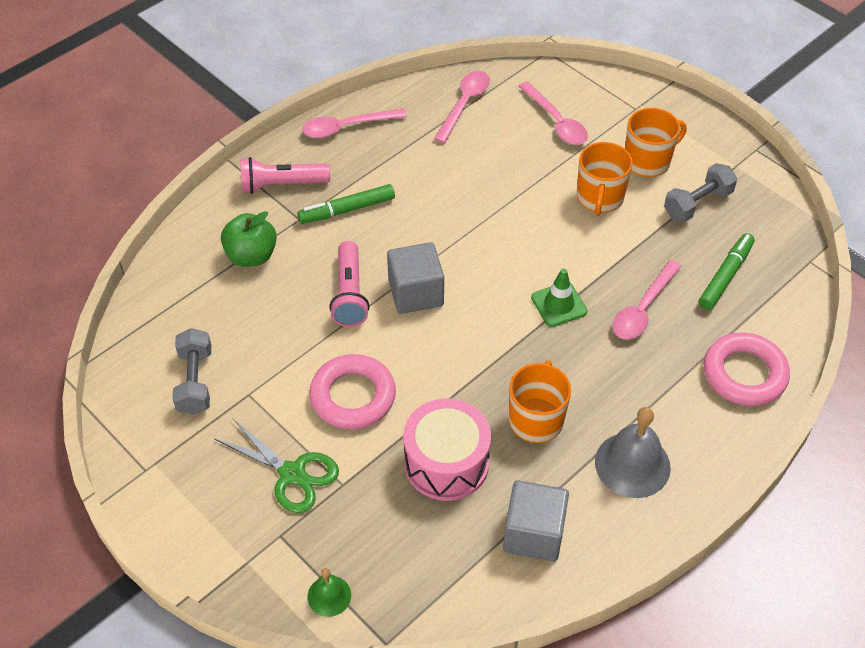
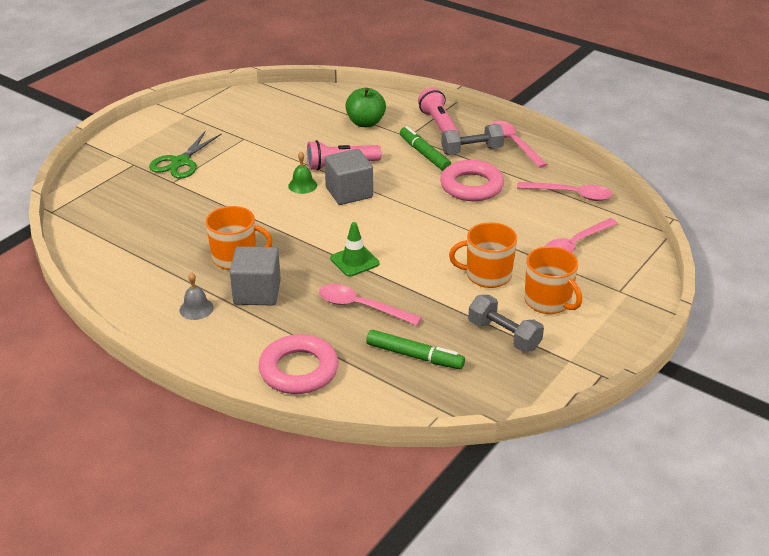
camera: 80 degrees right, 15 degrees down
(195, 381) = (251, 119): grey dumbbell -> grey dumbbell (472, 151)
(329, 596) = (88, 187): green bell -> green bell (302, 185)
(353, 396) = (247, 177): pink ring -> pink ring (471, 186)
(446, 463) = (192, 221): pink drum -> none
(533, 533) = (132, 264): grey cube -> grey cube (257, 292)
(632, 464) = (196, 309): grey bell -> grey bell, size x0.54

